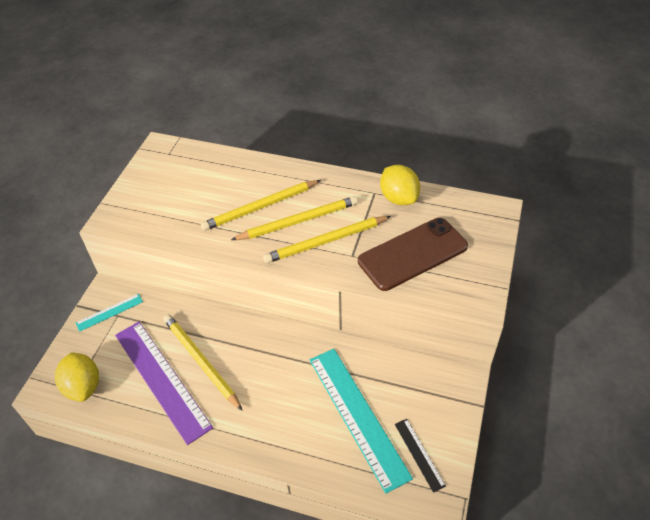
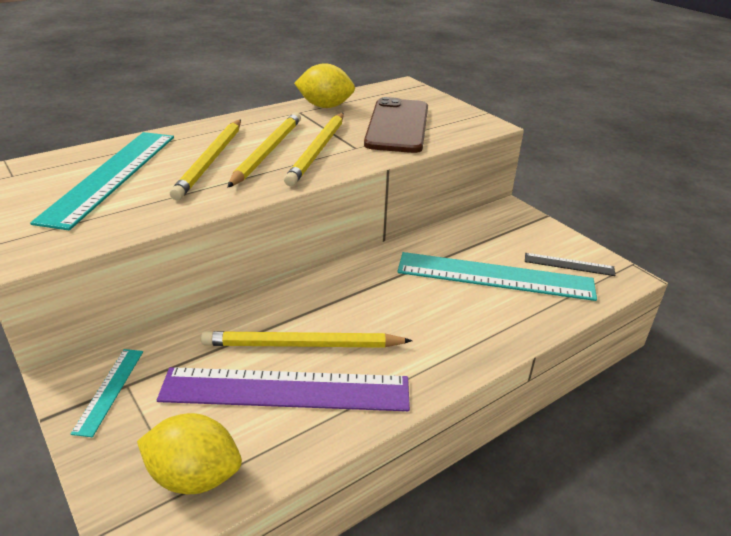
camera: 55 degrees left, 15 degrees down
(203, 186) = (112, 176): none -> turquoise ruler

